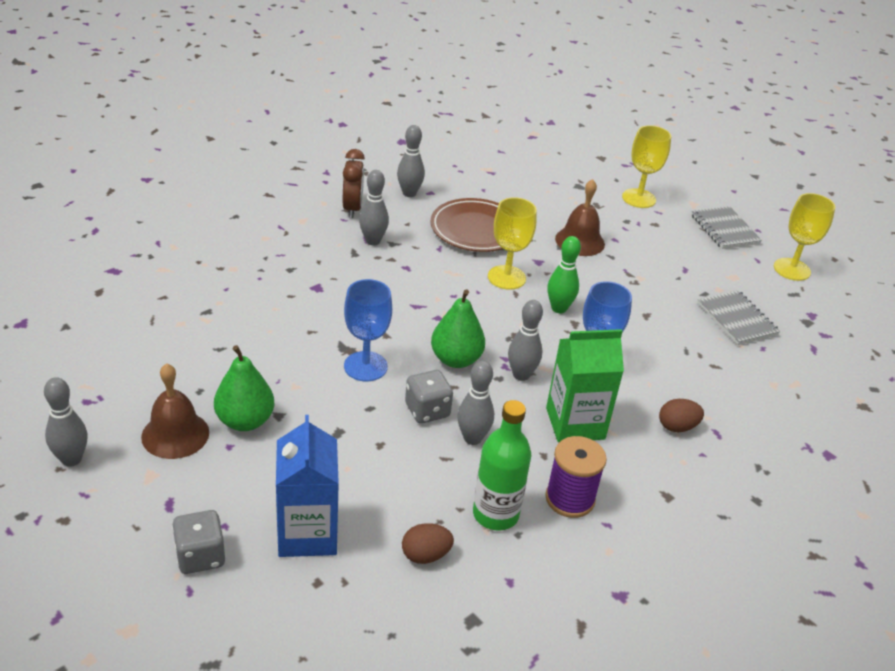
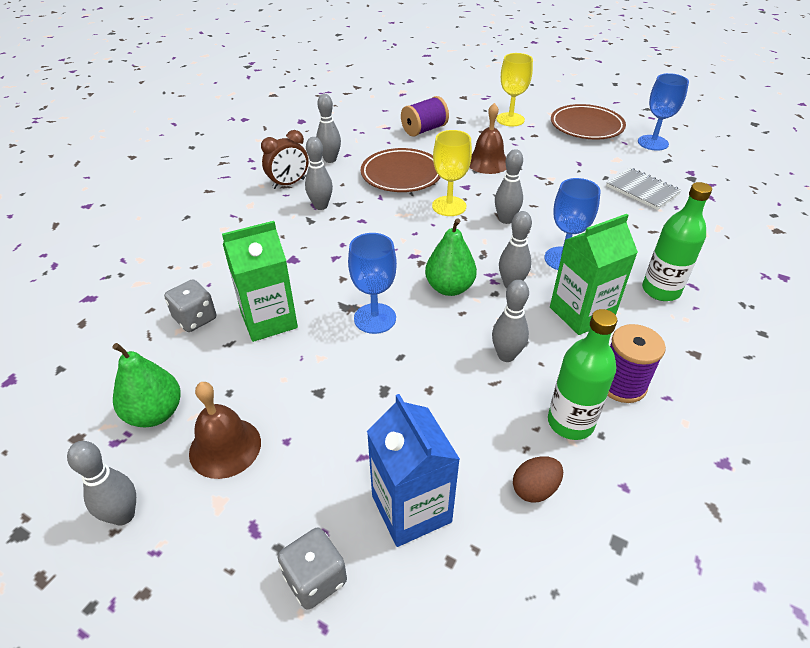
camera: 15 degrees left, 5 degrees up
(245, 421) = (289, 409): green pear -> green pear (155, 413)
(265, 338) = (269, 320): none -> green carton
(352, 208) = (288, 184): brown clock -> brown clock turned 75 degrees clockwise
(427, 410) = (452, 342): grey dice -> grey dice (195, 319)
(531, 186) = (424, 130): none -> purple spool
(559, 308) = (506, 220): green bowling pin -> grey bowling pin
(677, 427) = (660, 290): brown egg -> green bottle
(724, 229) = (586, 126): grey notebook -> brown plate
(792, 269) = (653, 143): yellow goblet -> blue goblet

